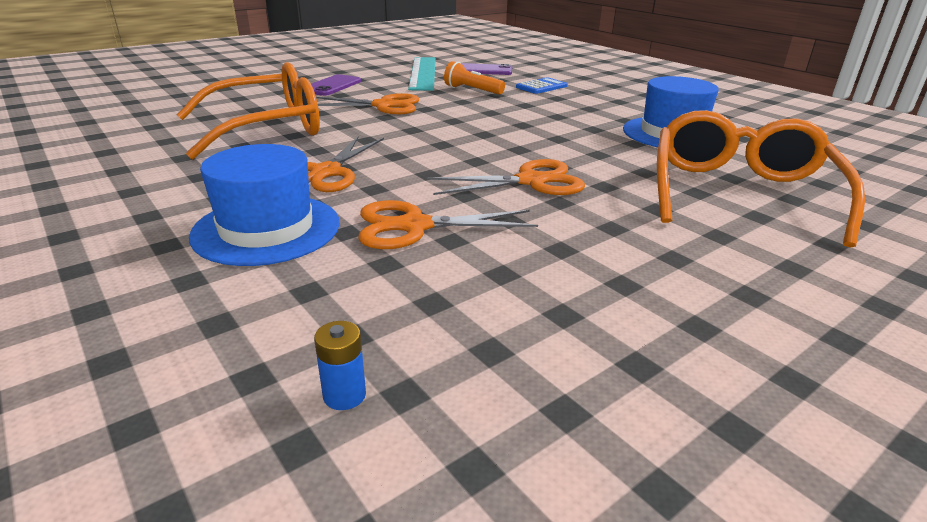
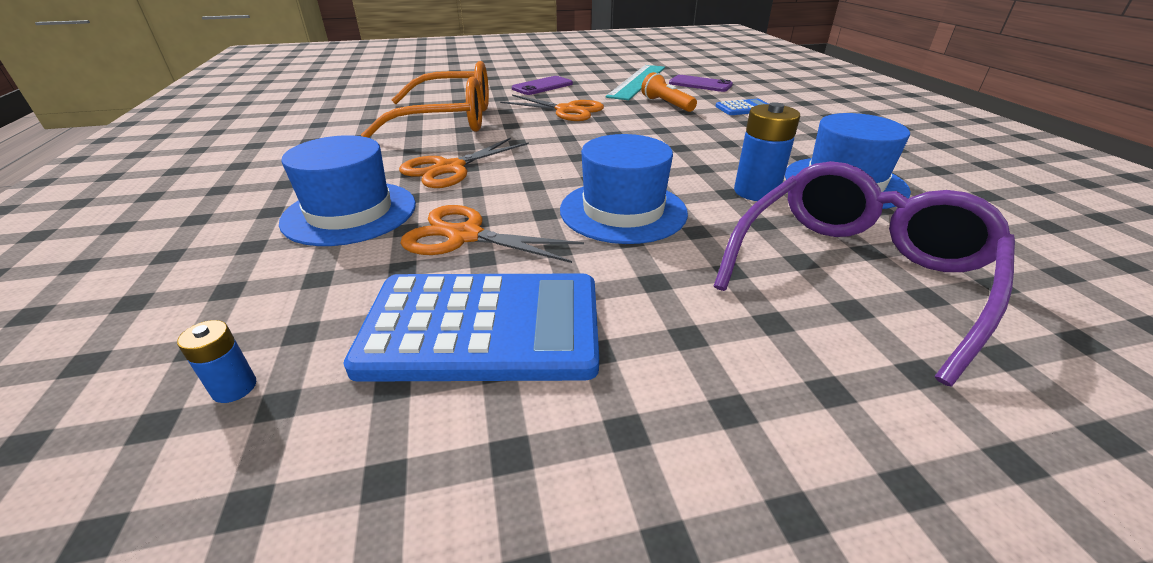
camera: 25 degrees right, 5 degrees up
(517, 290) = (483, 327): none -> blue calculator
(531, 181) = (623, 211): orange scissors -> blue hat
(618, 150) = (756, 192): none -> blue battery
(739, 193) = (857, 272): orange glasses -> purple glasses

